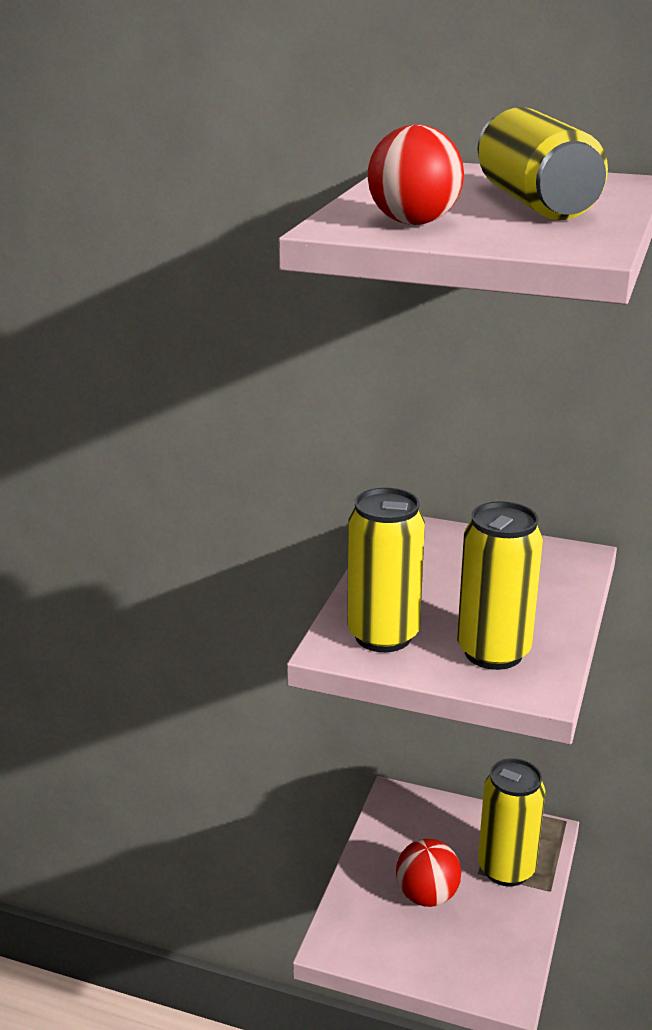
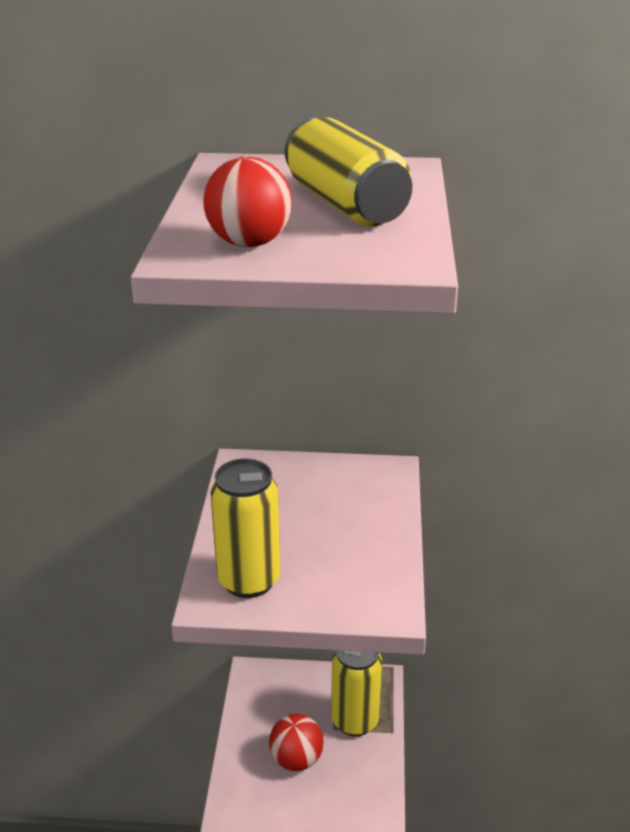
camera: 15 degrees left, 5 degrees up
(493, 652) = (345, 580): yellow can -> none

